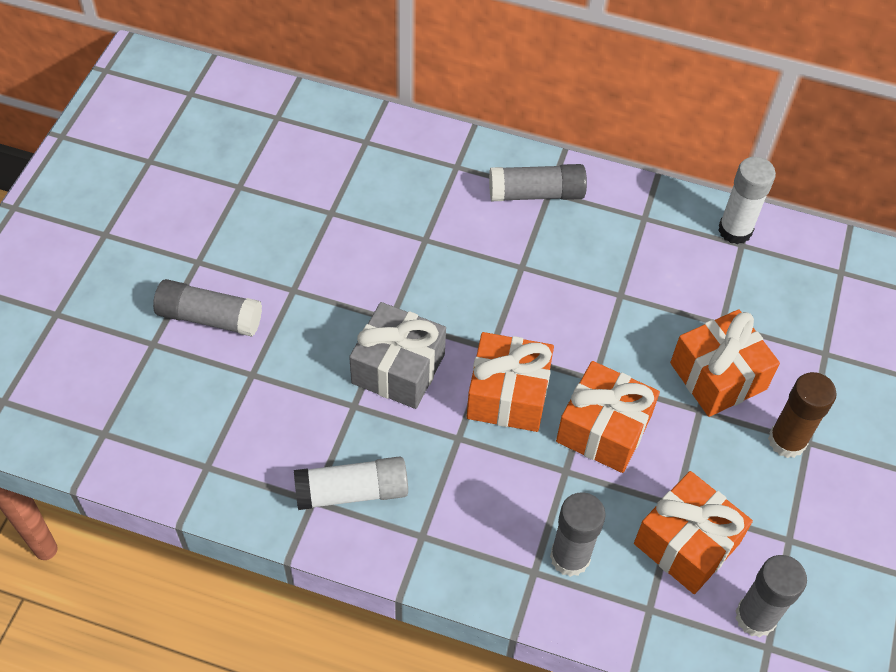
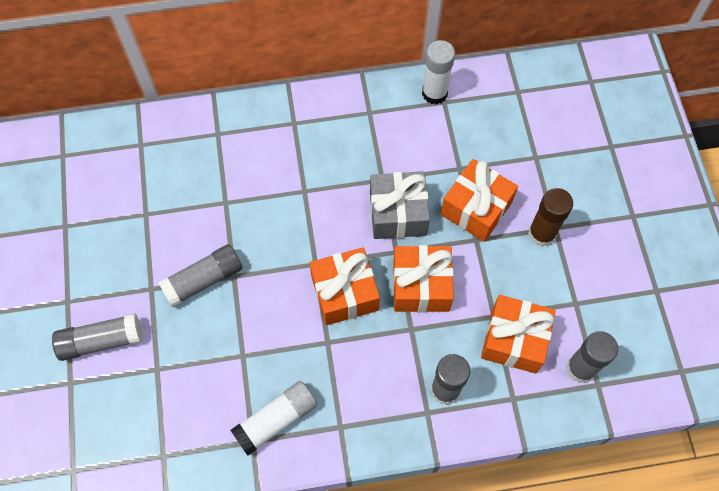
camera: 25 degrees left, 10 degrees up
(398, 369) = (259, 312): grey gift -> grey gift (398, 213)
(536, 193) = (285, 129): grey glue stick -> grey glue stick (203, 280)

